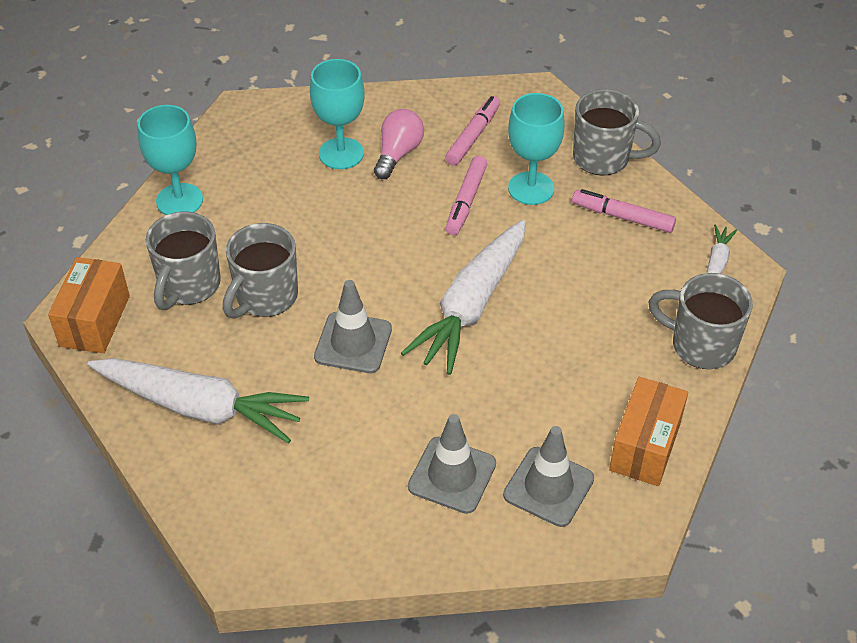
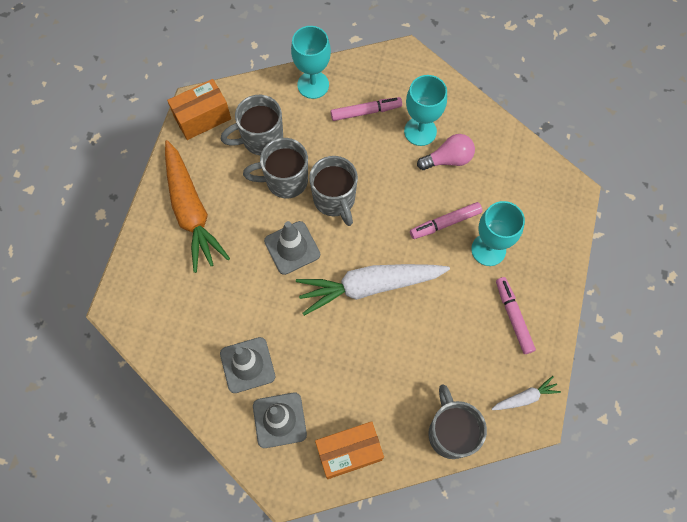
camera: 50 degrees right, 20 degrees up
(200, 407) = (191, 211): white carrot -> orange carrot
(473, 136) = (500, 187): pink marker -> pink marker (366, 112)
(603, 158) = (552, 271): grey mug -> grey mug (335, 200)

